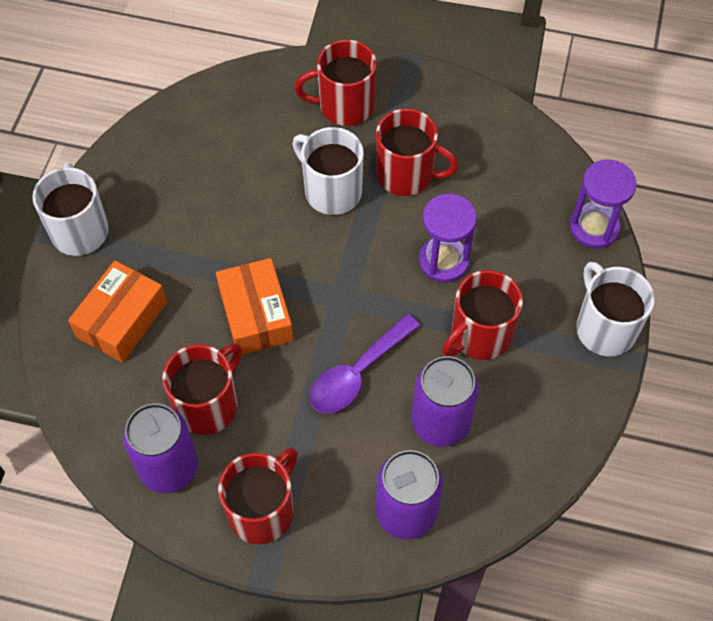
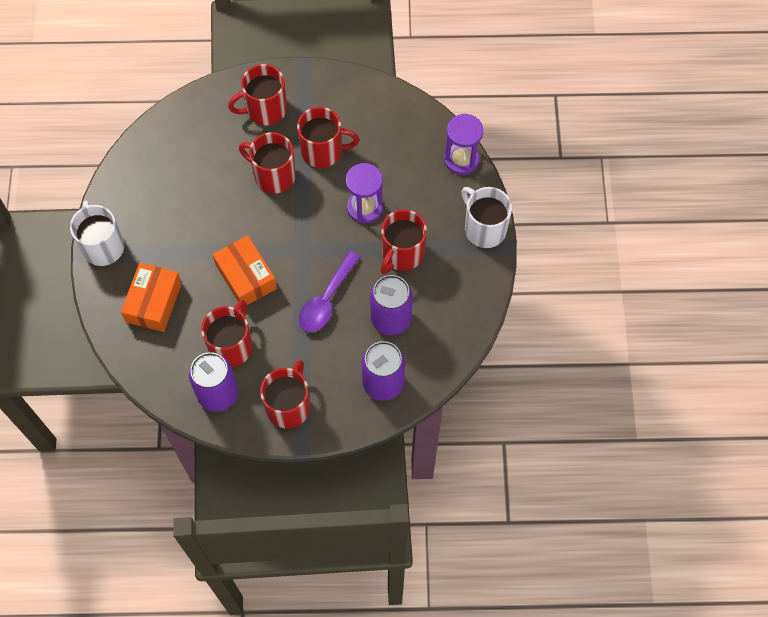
camera: 15 degrees left, 5 degrees up
(331, 191) = (273, 175): white mug -> red mug

